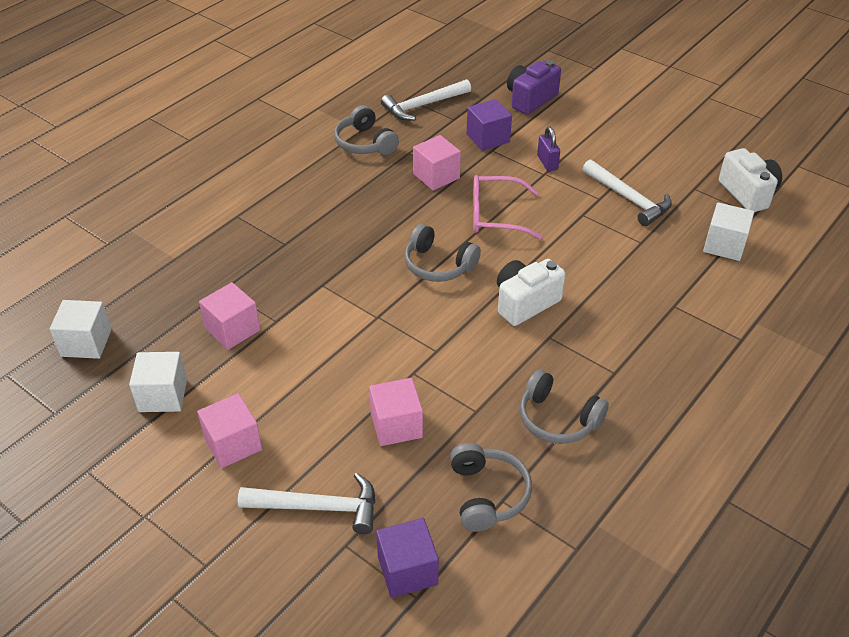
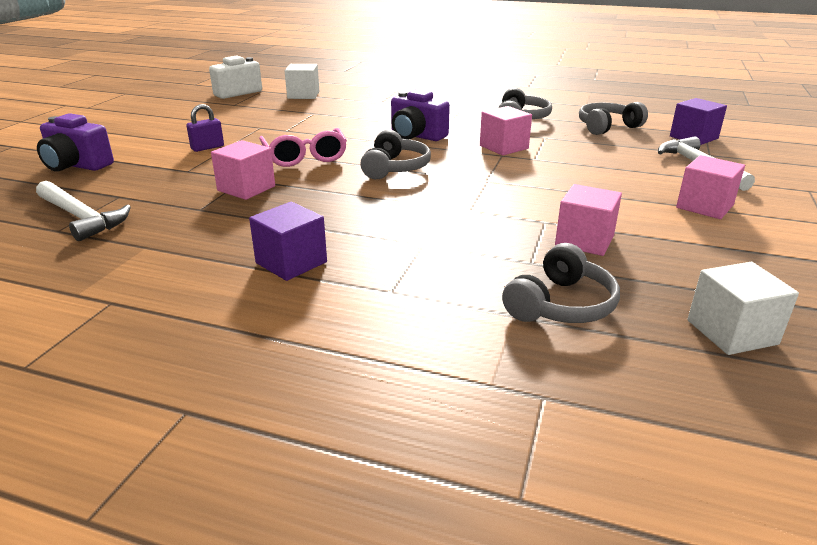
camera: 110 degrees left, 15 degrees down
(163, 395) = (714, 253): white cube -> none
(365, 143) = (180, 238): grey headphones -> grey headphones (560, 305)
(396, 425) = (592, 156): pink cube -> pink cube (504, 147)
(488, 138) = (163, 175): purple cube -> purple cube (291, 262)
(525, 303) = (416, 136): white camera -> purple camera
(628, 199) = (256, 119): white hammer -> none

